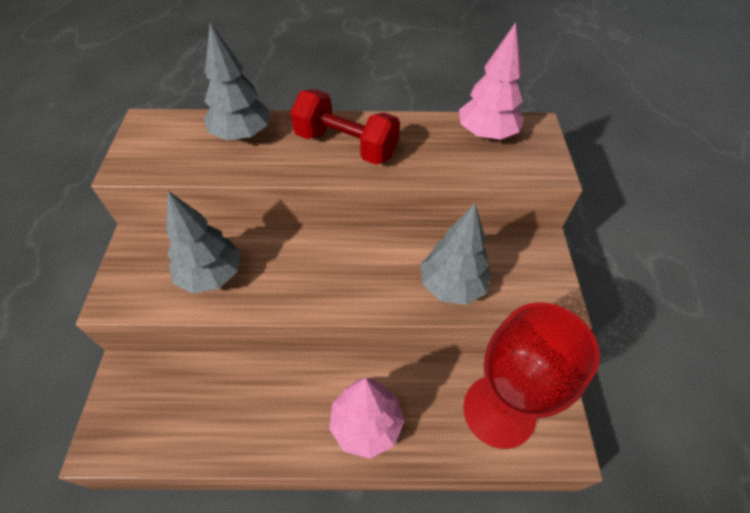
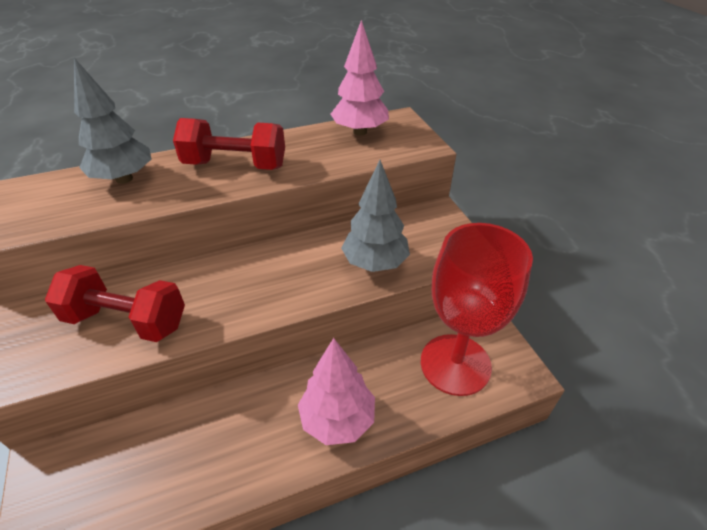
camera: 20 degrees left, 10 degrees down
(211, 275) = (127, 320): grey tree -> red dumbbell

